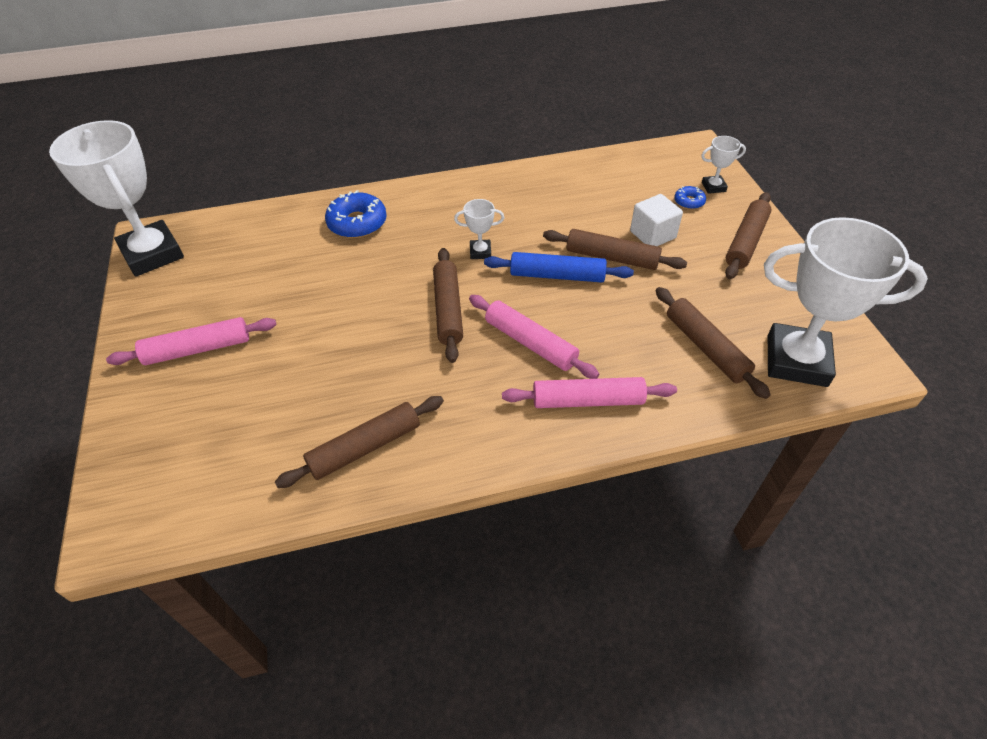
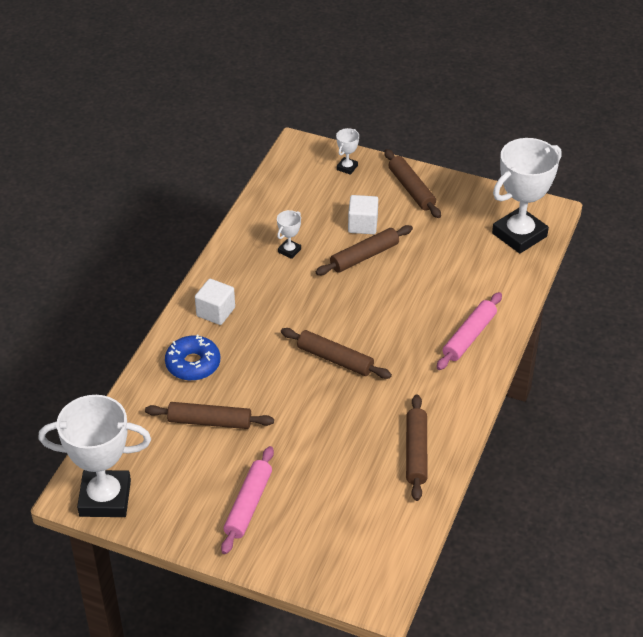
camera: 55 degrees left, 5 degrees down
(435, 204) = (215, 312): none -> white cube
(480, 252) = (294, 315): white trophy -> white trophy (289, 251)
(530, 343) = (402, 336): pink rolling pin -> none
(557, 275) = (355, 291): blue rolling pin -> none
(689, 202) = (349, 188): blue donut -> none
(706, 347) = (477, 264): brown rolling pin -> brown rolling pin (210, 421)

